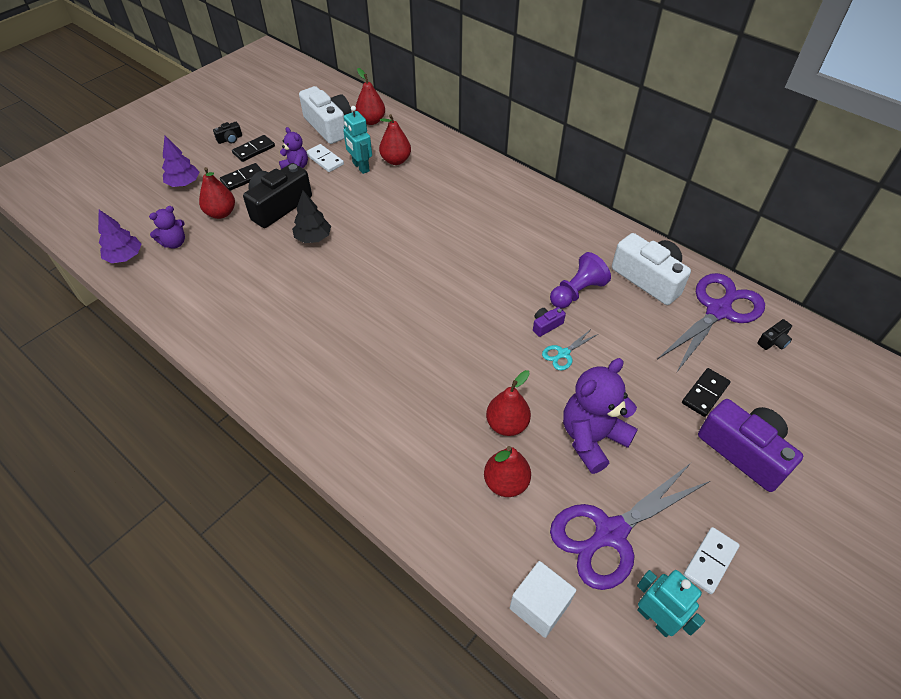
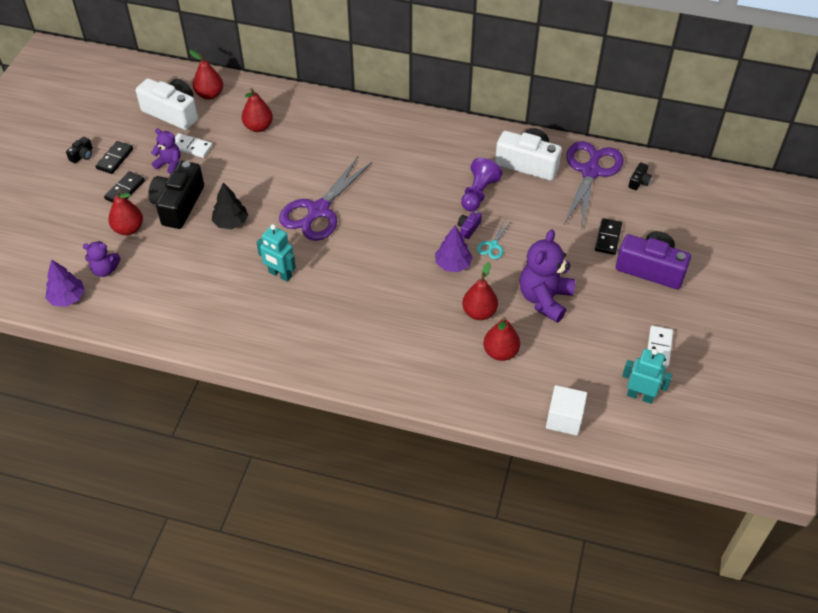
camera: 25 degrees left, 0 degrees up
(174, 243) = (105, 270): purple teddy bear -> purple teddy bear turned 60 degrees clockwise
(184, 183) = (70, 213): purple tree -> purple tree (453, 264)
(360, 167) = (230, 143): turquoise robot -> turquoise robot (280, 275)
(610, 533) = (588, 356): purple scissors -> purple scissors (318, 210)

